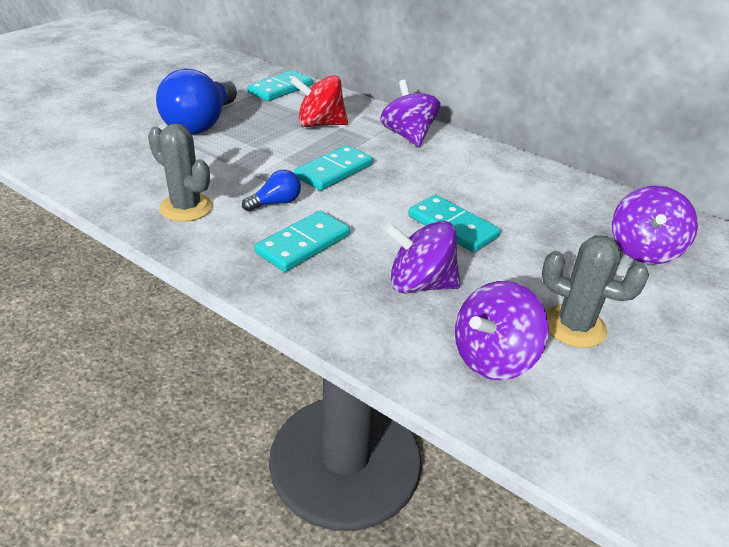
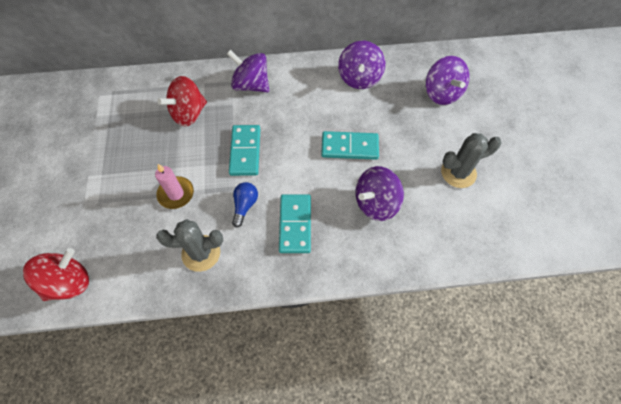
camera: 40 degrees left, 25 degrees up
(64, 160) = (69, 282): none -> red spinning top
(201, 124) = (113, 173): blue light bulb -> none
(228, 161) = (176, 194): none -> pink candle
(280, 89) = (120, 95): turquoise domino -> none
(493, 358) = (447, 222): purple spinning top -> purple spinning top (359, 78)

